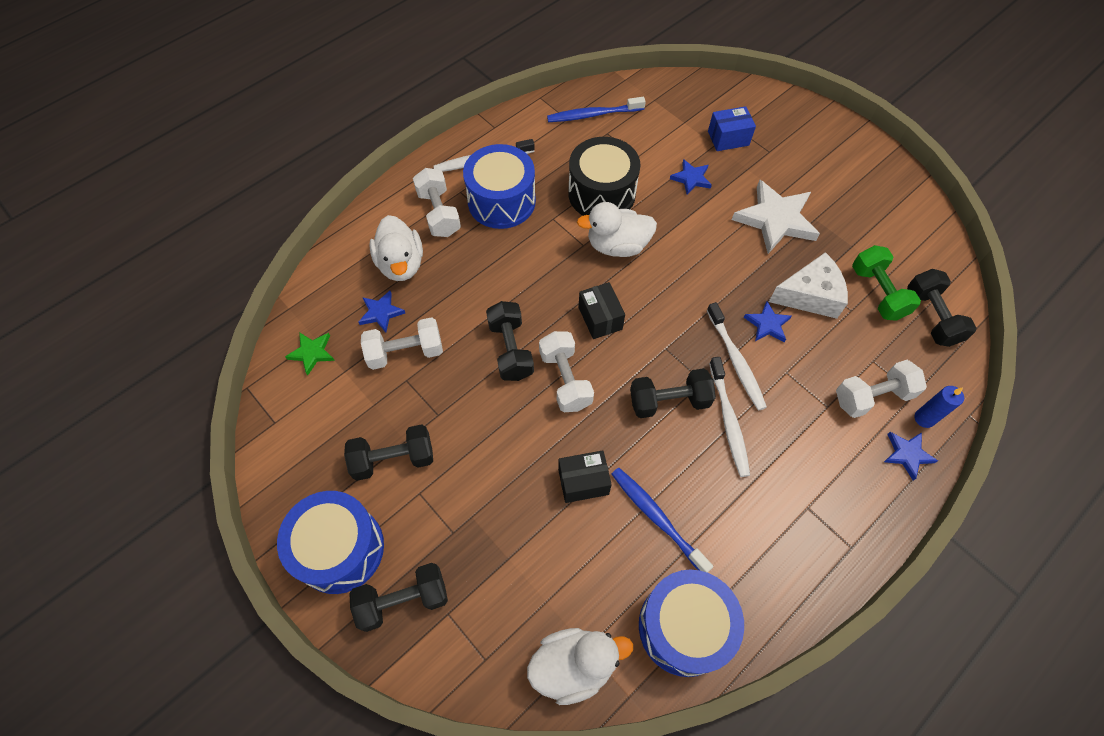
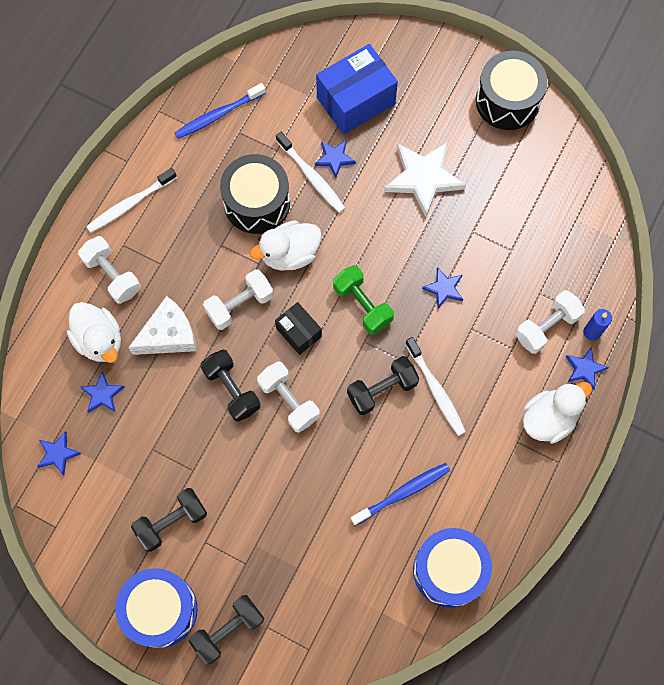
camera: 20 degrees left, 10 degrees up
(312, 353) = (58, 454): green star -> blue star
(405, 352) = (141, 424): white dumbbell -> white dumbbell (240, 305)
(501, 201) = (166, 242): blue drum -> none
(574, 665) = (376, 629): white duck -> white duck (549, 418)
(583, 482) = (335, 485): black box -> none
(657, 517) = (403, 493): blue toothbrush -> blue toothbrush turned 120 degrees clockwise
(728, 138) = (356, 101): blue box -> blue box, size x1.80
(736, 361) = (427, 333): white toothbrush -> white toothbrush (311, 176)
(809, 295) = (472, 247): white cheese -> white cheese (168, 335)
(877, 293) = (529, 225): green dumbbell -> green dumbbell (362, 305)
(881, 178) = (507, 101): none -> black drum
(931, 317) = (579, 234): black dumbbell -> none

